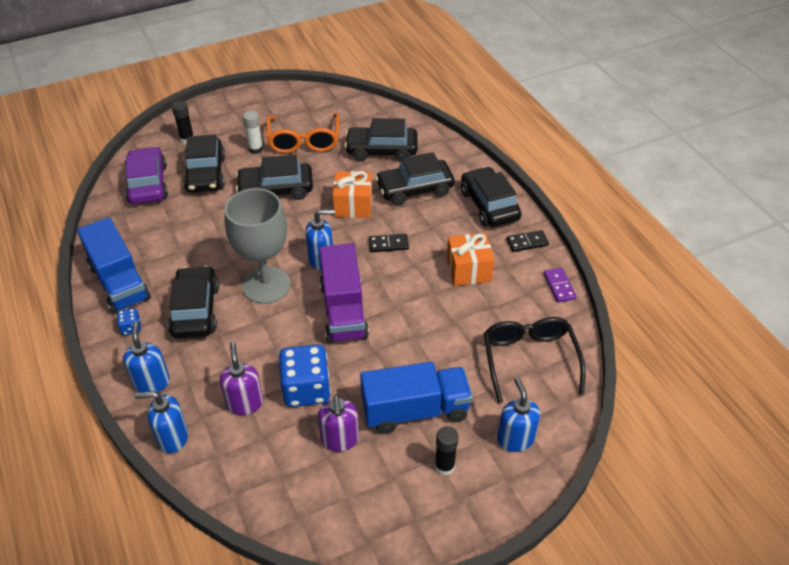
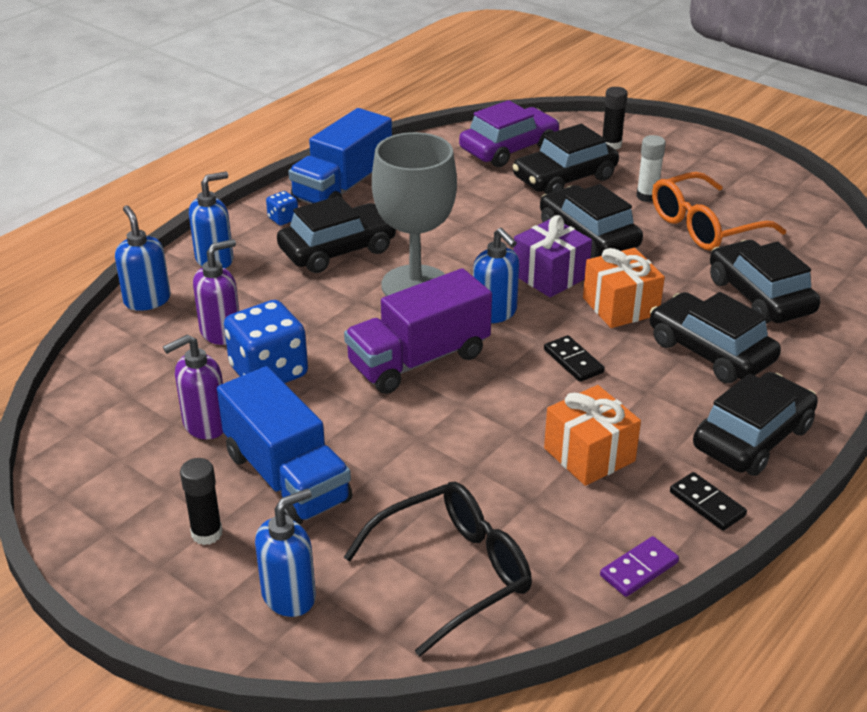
camera: 65 degrees right, 10 degrees down
(303, 221) = (550, 276): none -> purple gift

